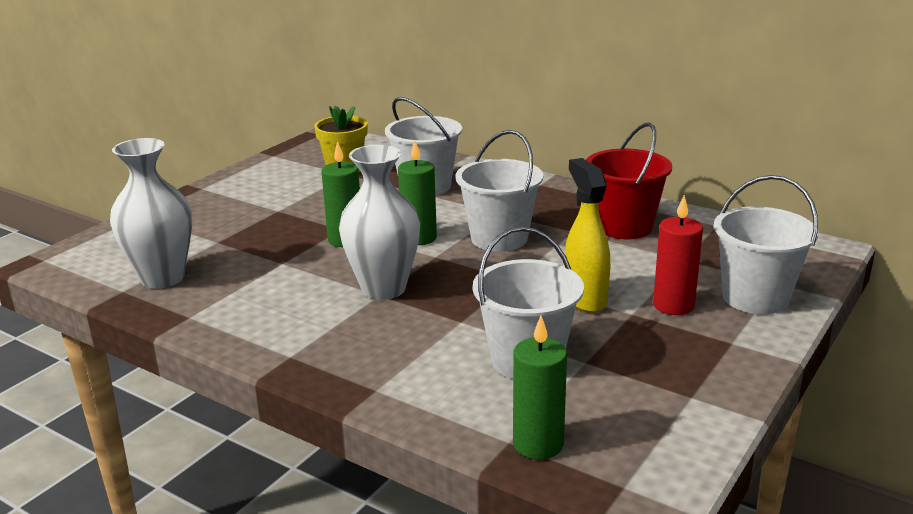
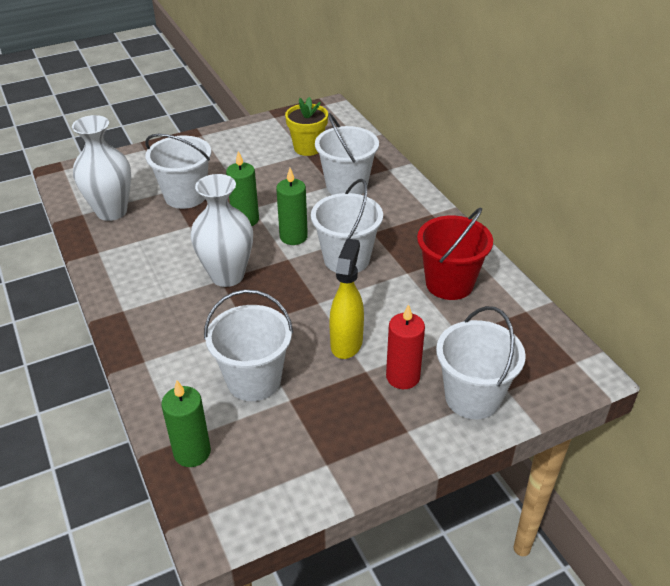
camera: 30 degrees right, 15 degrees up
(245, 240) = (185, 196): none -> white bucket

